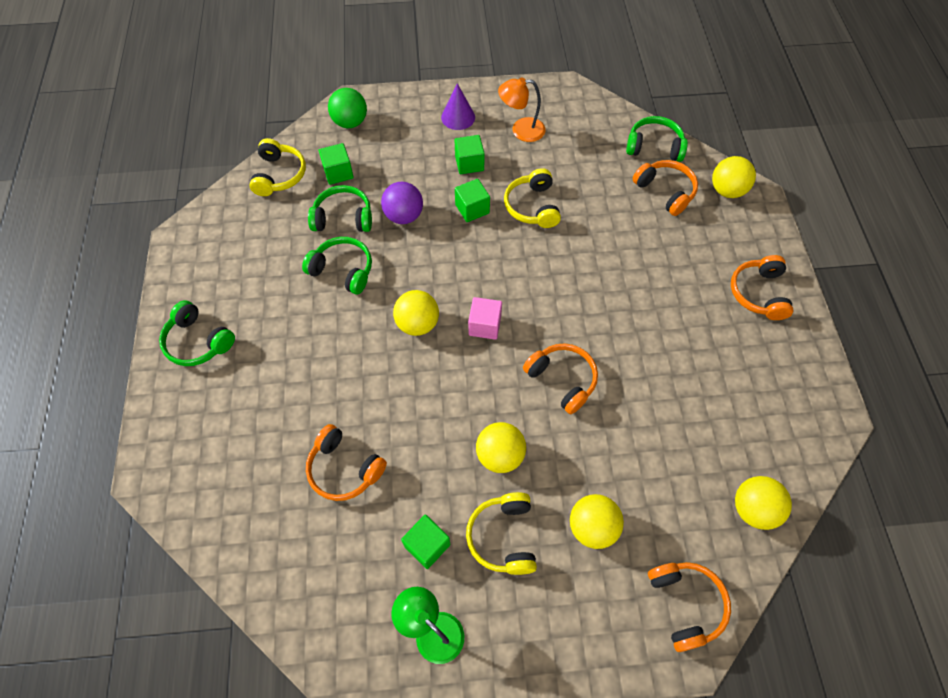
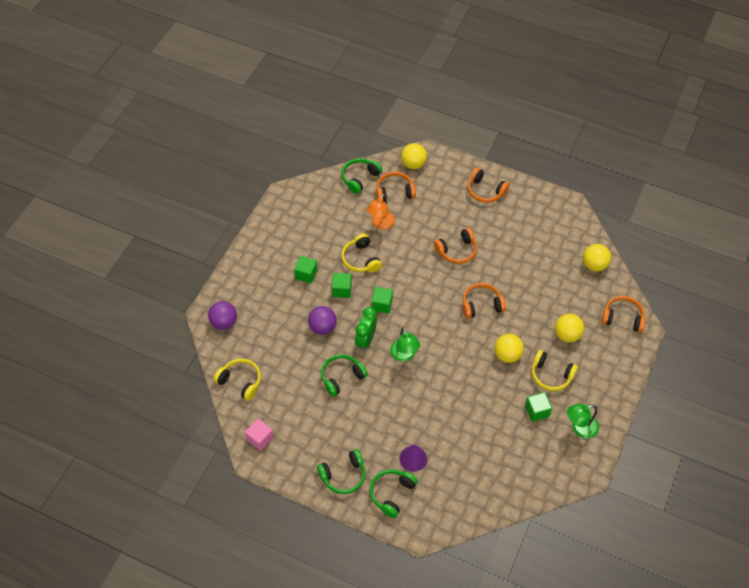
camera: 60 degrees left, 5 degrees down
(338, 172) = (263, 347): green cube -> green cube (382, 305)
(343, 218) = (302, 360): green headphones -> green headphones (392, 494)
(344, 468) = (473, 431): orange headphones -> orange headphones (457, 251)
(350, 122) = (224, 322): green ball -> purple ball
(414, 269) = (366, 340): none -> green clock
(417, 324) = (404, 355): yellow ball -> green lamp
(458, 117) = (264, 262): purple cone -> purple cone (413, 458)
(485, 325) = (426, 323): pink cube -> pink cube (260, 438)
(521, 130) = (299, 235): orange lamp -> orange lamp (380, 224)
(532, 206) = (361, 259): yellow headphones -> yellow headphones turned 45 degrees clockwise

